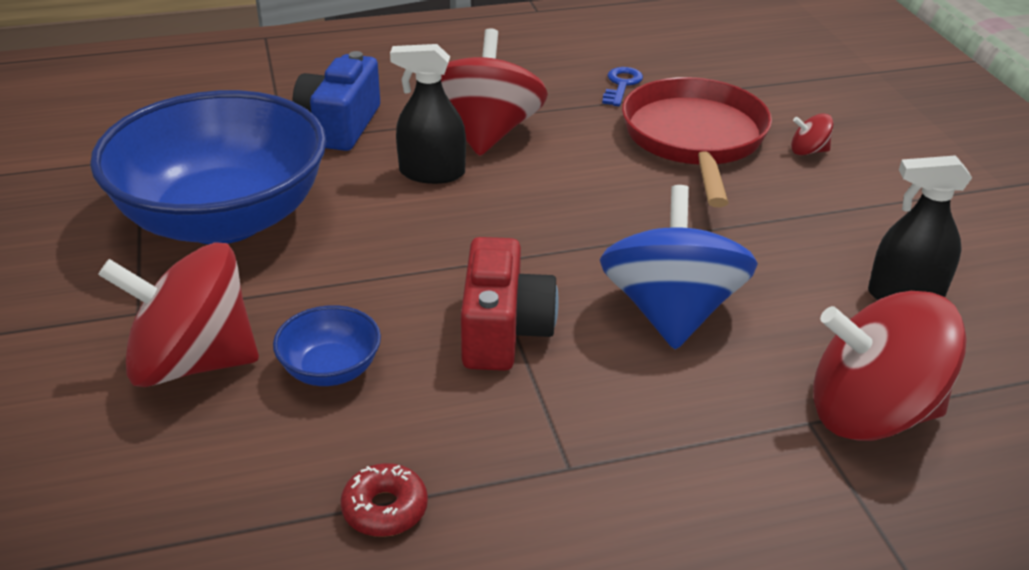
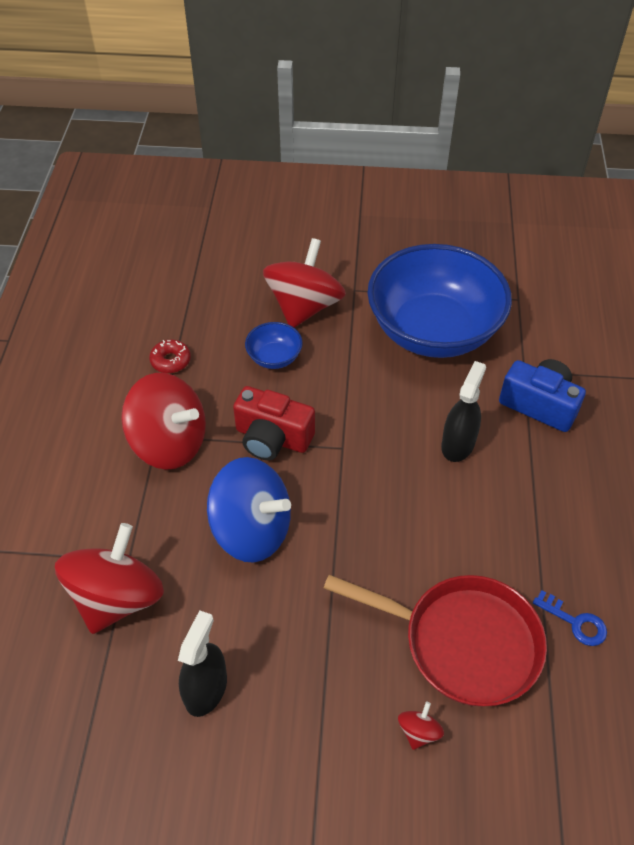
camera: 110 degrees right, 15 degrees up
(485, 133) = (507, 491): red spinning top -> red spinning top (169, 443)

